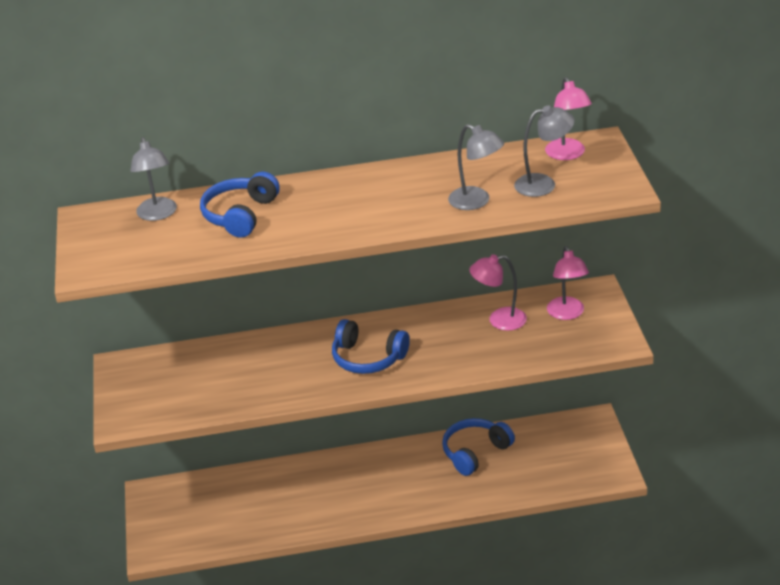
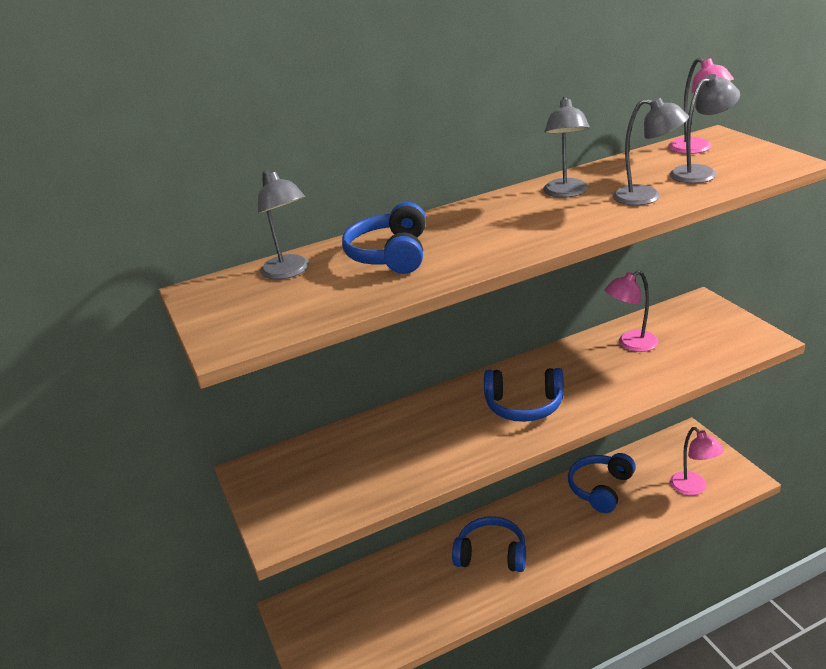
camera: 15 degrees left, 5 degrees down
(342, 488) = (491, 554): none -> blue headphones
(418, 181) = (566, 193): none -> grey lamp
(567, 314) = (691, 325): pink lamp -> pink lamp (693, 488)

